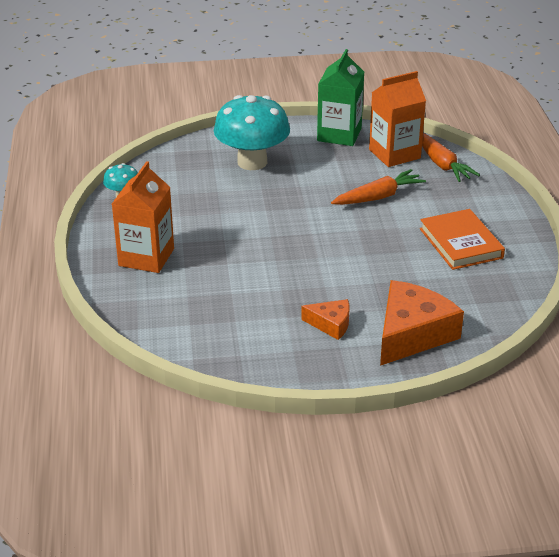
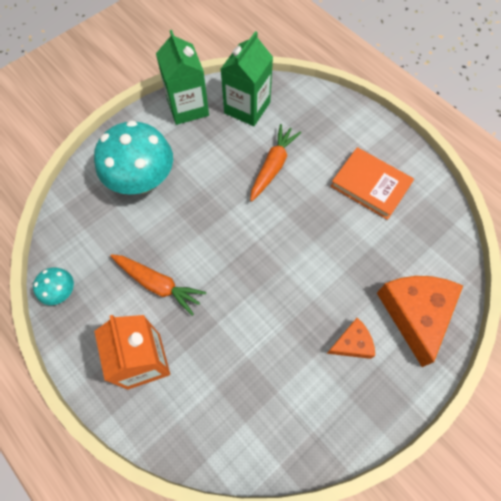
camera: 35 degrees left, 30 degrees up
(394, 154) = (247, 108): orange carton -> green carton
(441, 164) = (290, 100): orange carrot -> orange carrot (158, 284)

